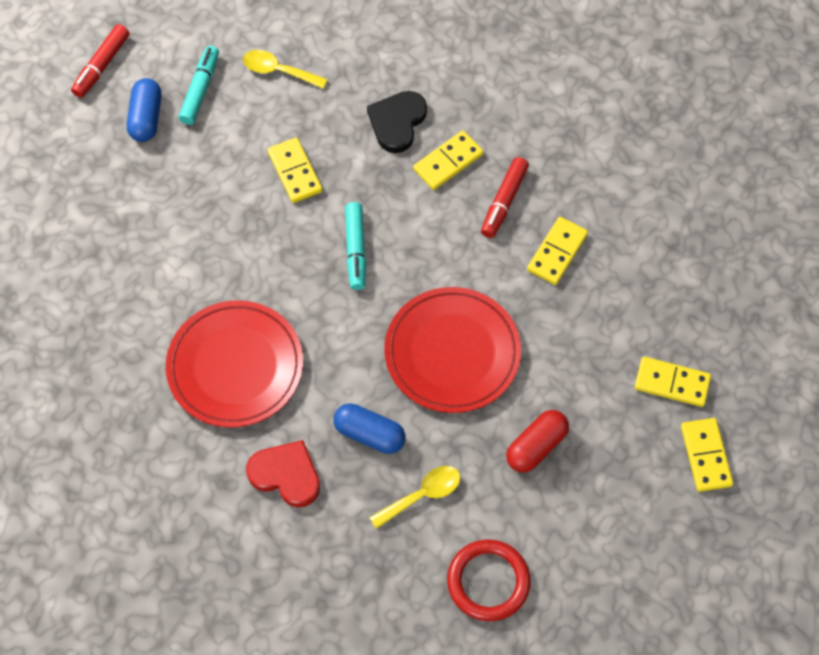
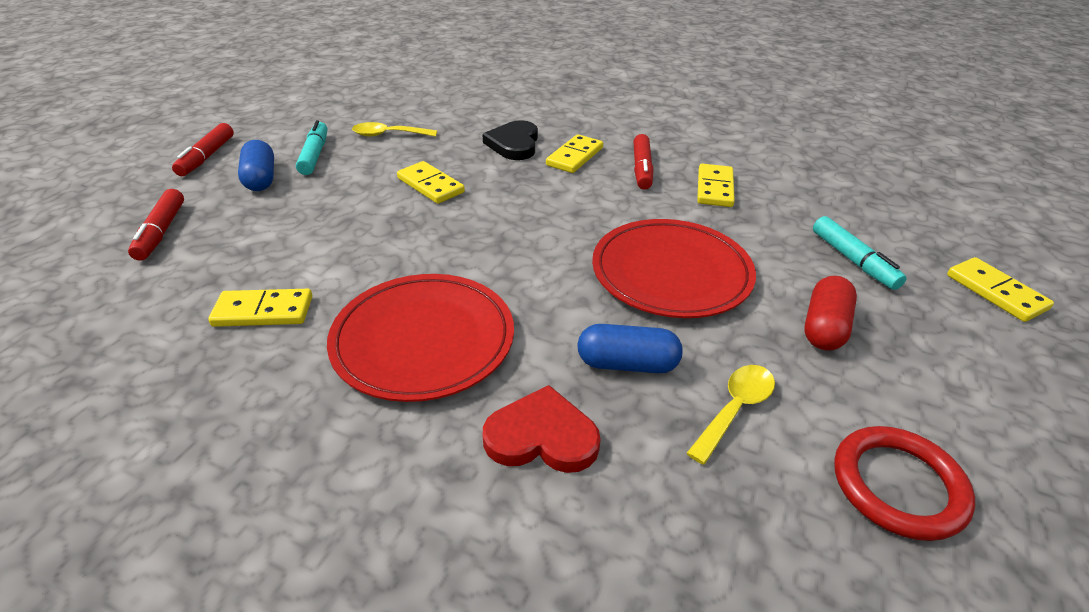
camera: 20 degrees left, 25 degrees down
(59, 177) = (161, 232): none -> red marker
(356, 250) = (520, 222): turquoise marker -> turquoise marker (853, 260)
(672, 383) = (903, 248): yellow domino -> yellow domino (263, 311)

